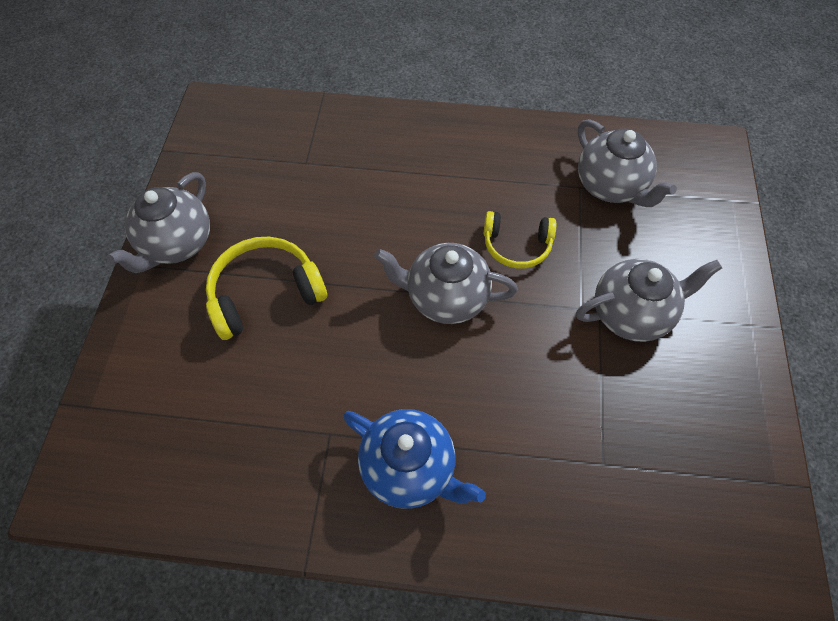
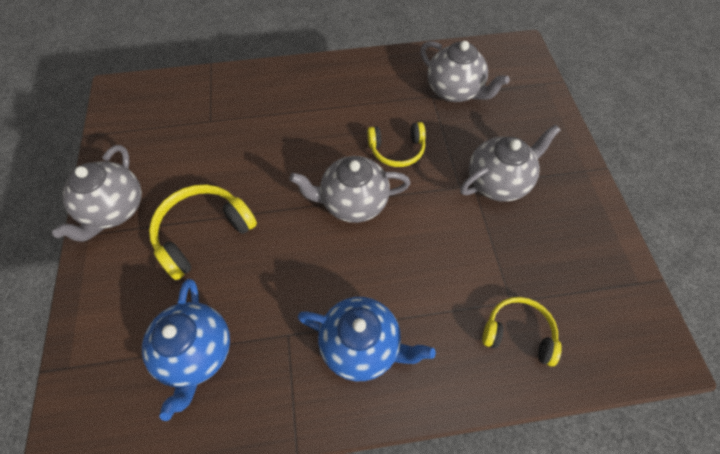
camera: 15 degrees left, 0 degrees up
(225, 427) = (197, 353): none -> blue teapot
(601, 503) = (518, 333): none -> yellow headphones

